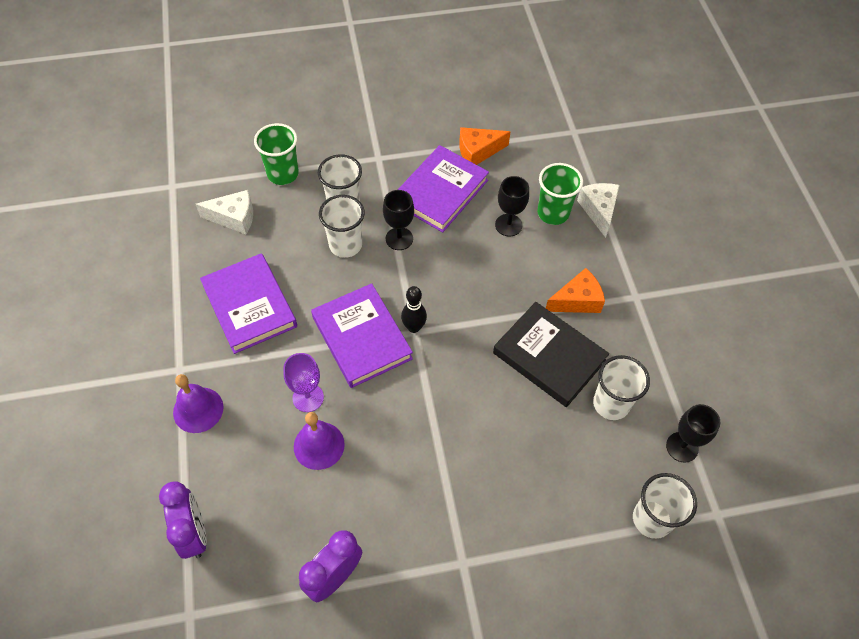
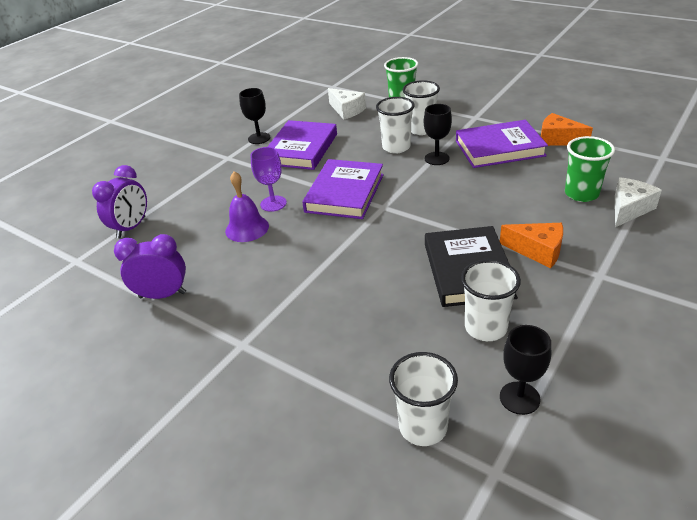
camera: 50 degrees right, 20 degrees down
(198, 409) = (211, 178): purple bell -> none
(414, 327) = (386, 204): black bowling pin -> none
(508, 225) = (532, 185): black goblet -> black goblet (259, 138)

